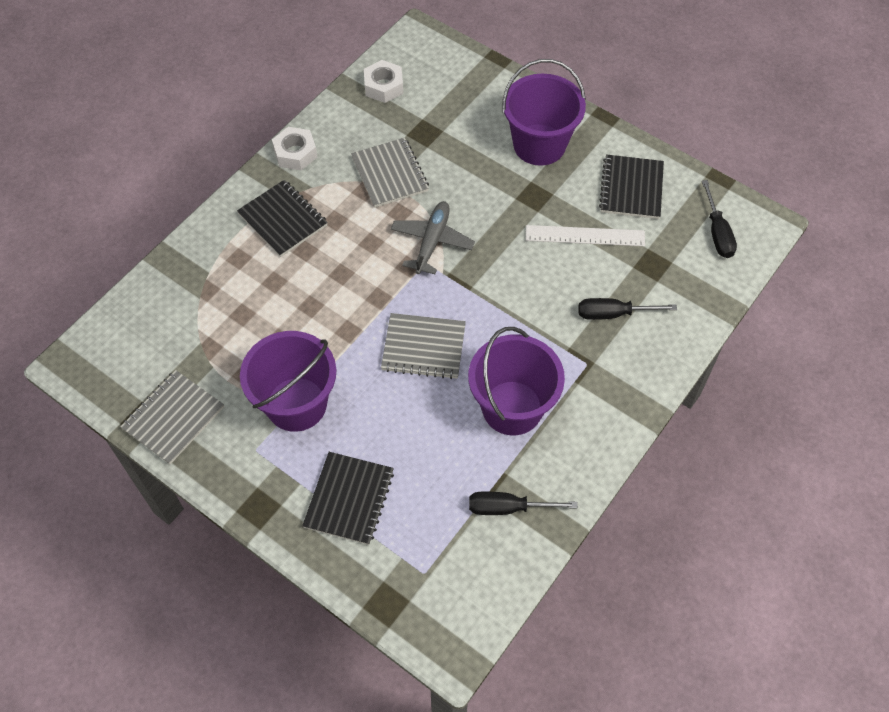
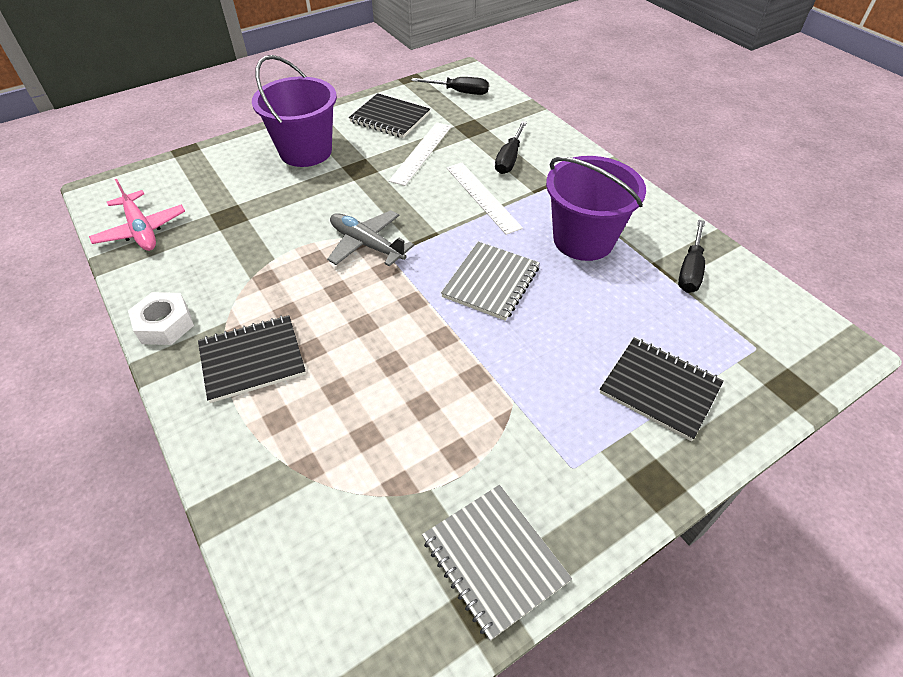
camera: 70 degrees left, 10 degrees down
(296, 404) = (521, 409): purple bucket -> none
(383, 86) = (141, 230): white nut -> pink plane
(390, 174) = (260, 254): grey notebook -> none
(539, 308) = (482, 197): none -> white ruler

